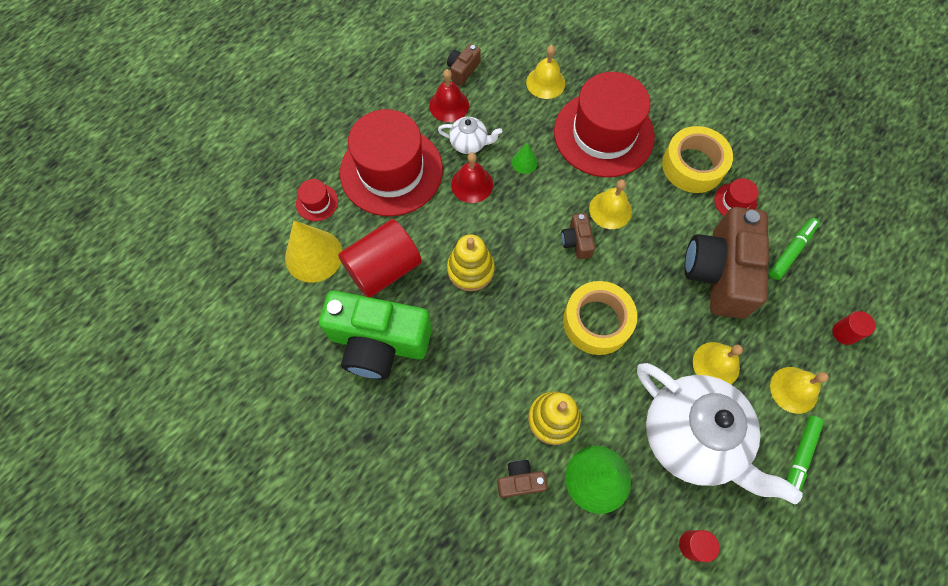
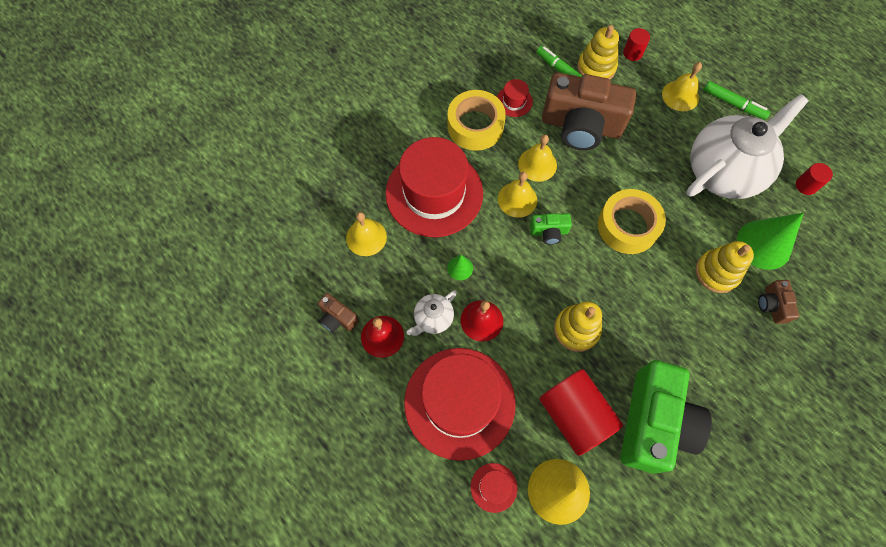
camera: 85 degrees left, 0 degrees up
(469, 143) = (433, 319): white teapot -> white teapot turned 150 degrees counterclockwise
(576, 241) = (549, 232): brown camera -> green camera
(716, 364) = (662, 143): yellow bell -> yellow bell (537, 164)
(809, 289) = (596, 67): none -> yellow stacking toy

